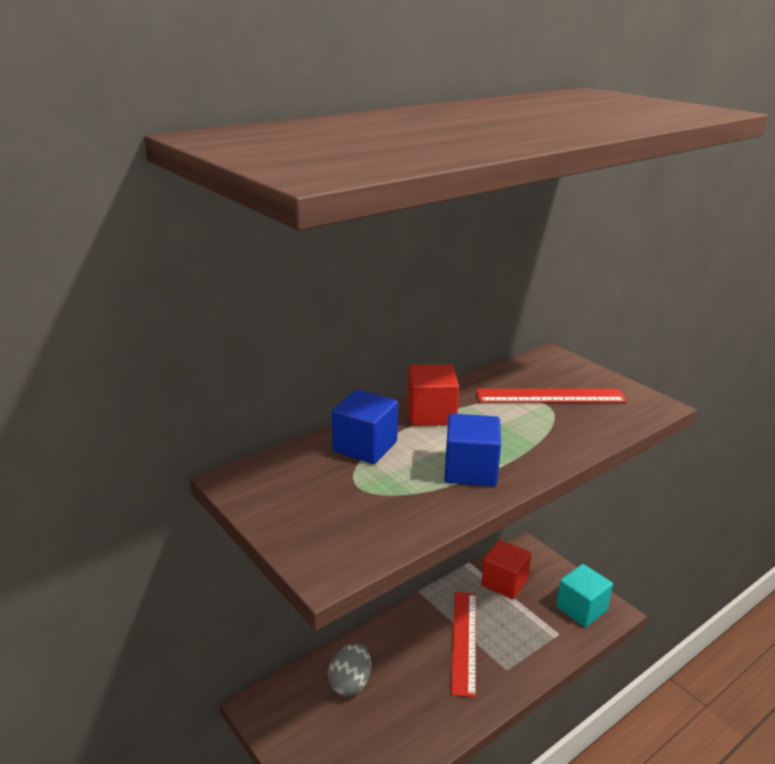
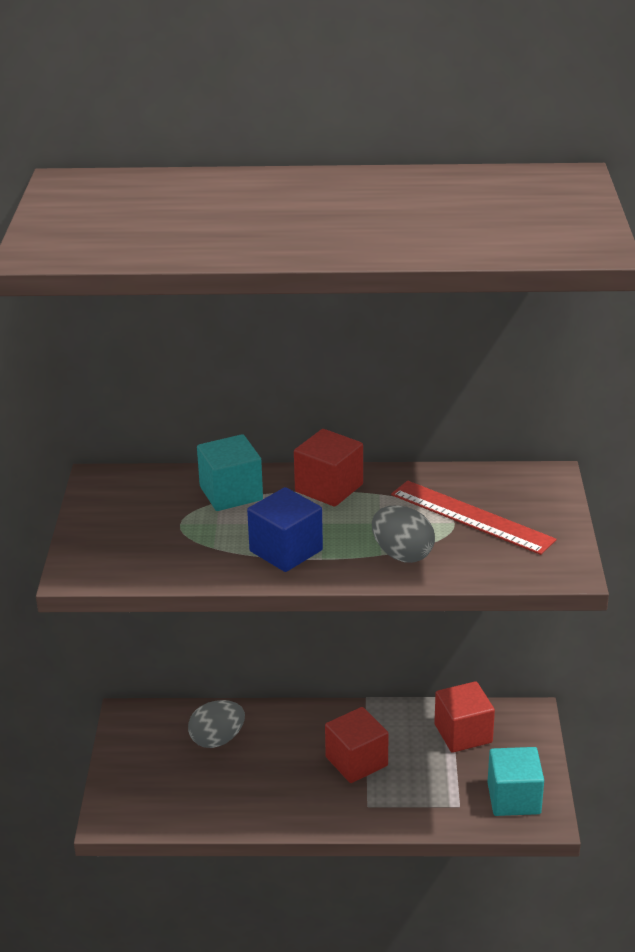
camera: 40 degrees right, 5 degrees up
(365, 446) = (231, 493): blue cube -> turquoise cube
(464, 641) = (356, 761): red ruler -> red cube
(550, 438) = (402, 554): none -> grey egg

